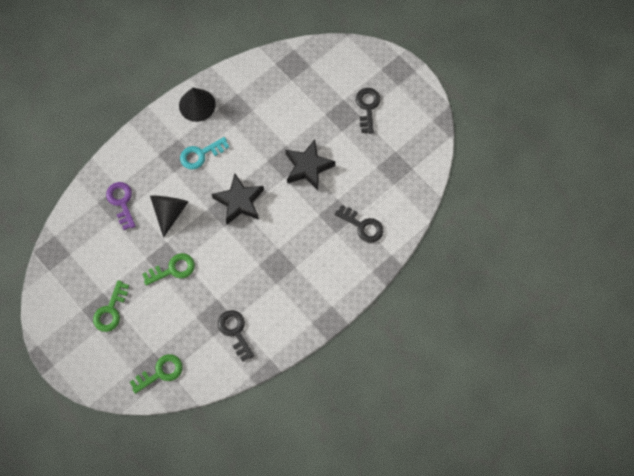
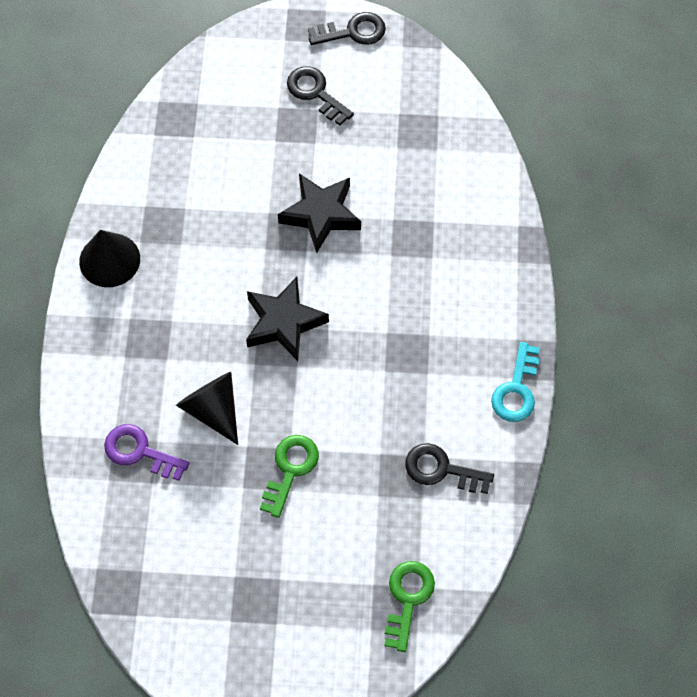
camera: 45 degrees left, 5 degrees down
(110, 311) = (268, 588): green key -> none
(200, 154) = (177, 311): turquoise key -> turquoise key (516, 389)
(362, 226) = (453, 223): black key -> black key (353, 32)

